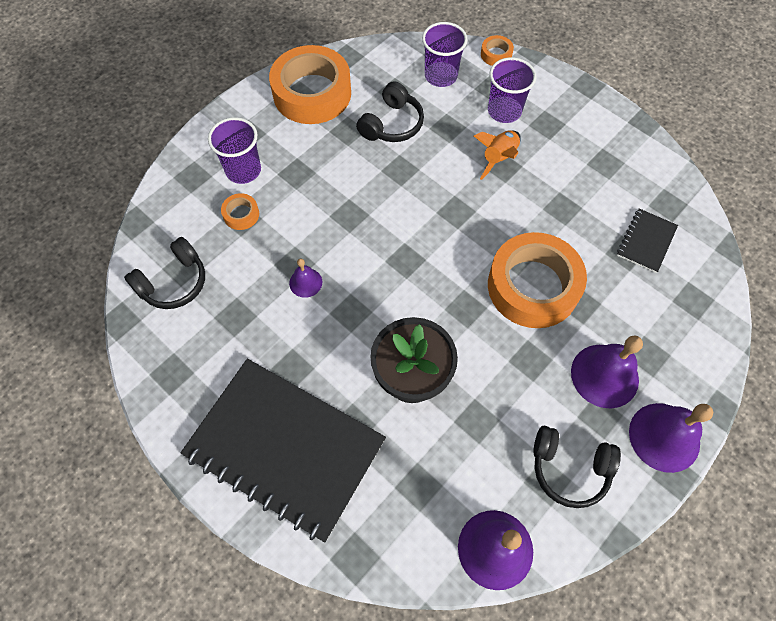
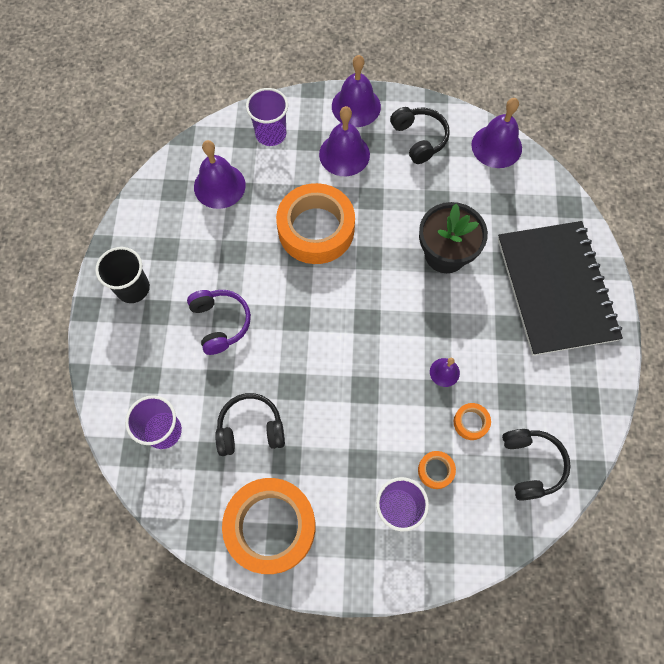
camera: 130 degrees left, 5 degrees up
(174, 282) = (531, 465): black headphones -> black headphones turned 75 degrees clockwise
(496, 54) = (101, 404): orange tape -> orange tape (471, 422)
(499, 158) = (220, 323): orange rocket -> purple headphones
(504, 111) = (166, 352): purple cup -> purple cup (271, 134)
(583, 121) = (133, 288): none -> black cup
(646, 241) = (219, 186): black notebook -> purple bell

